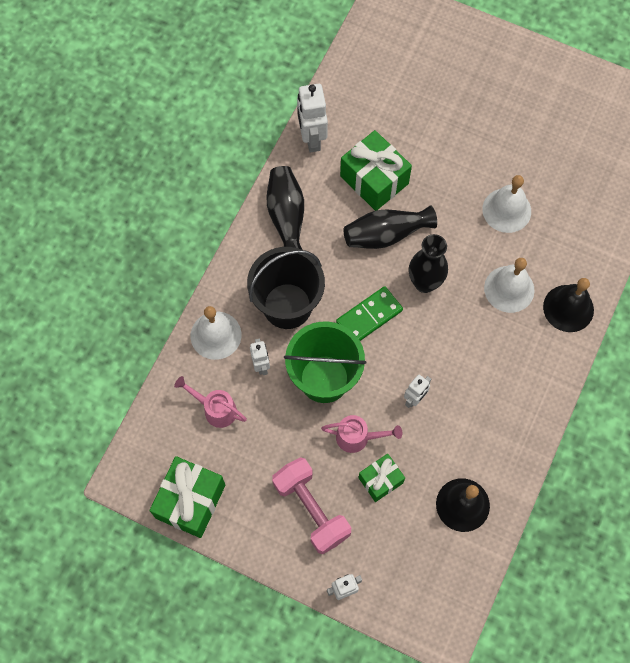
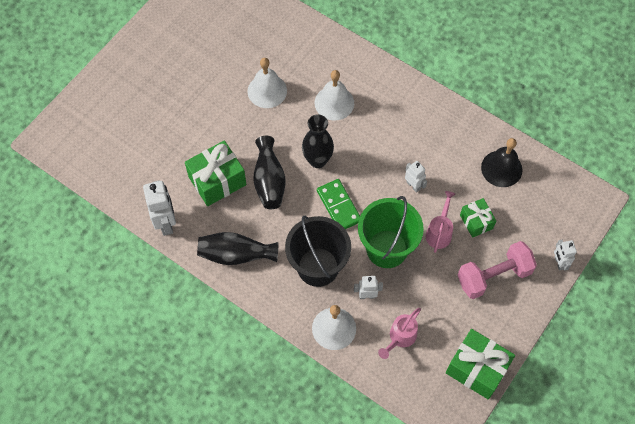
camera: 80 degrees left, 5 degrees down
(311, 139) = (166, 223): white robot -> white robot turned 105 degrees counterclockwise
(568, 308) = (357, 67): black bell -> none

